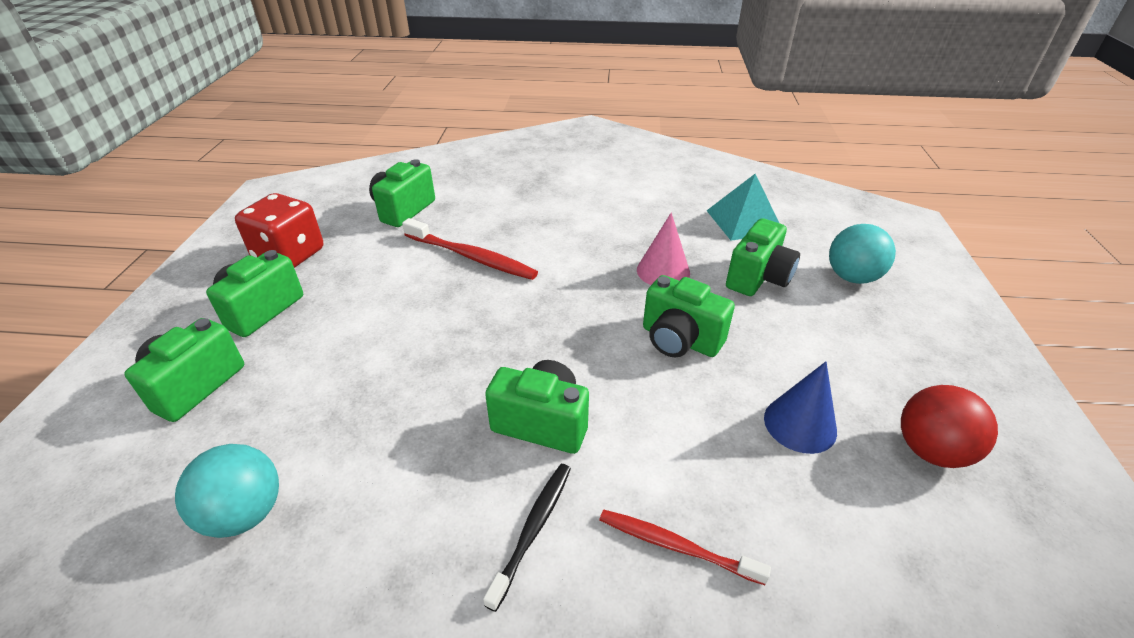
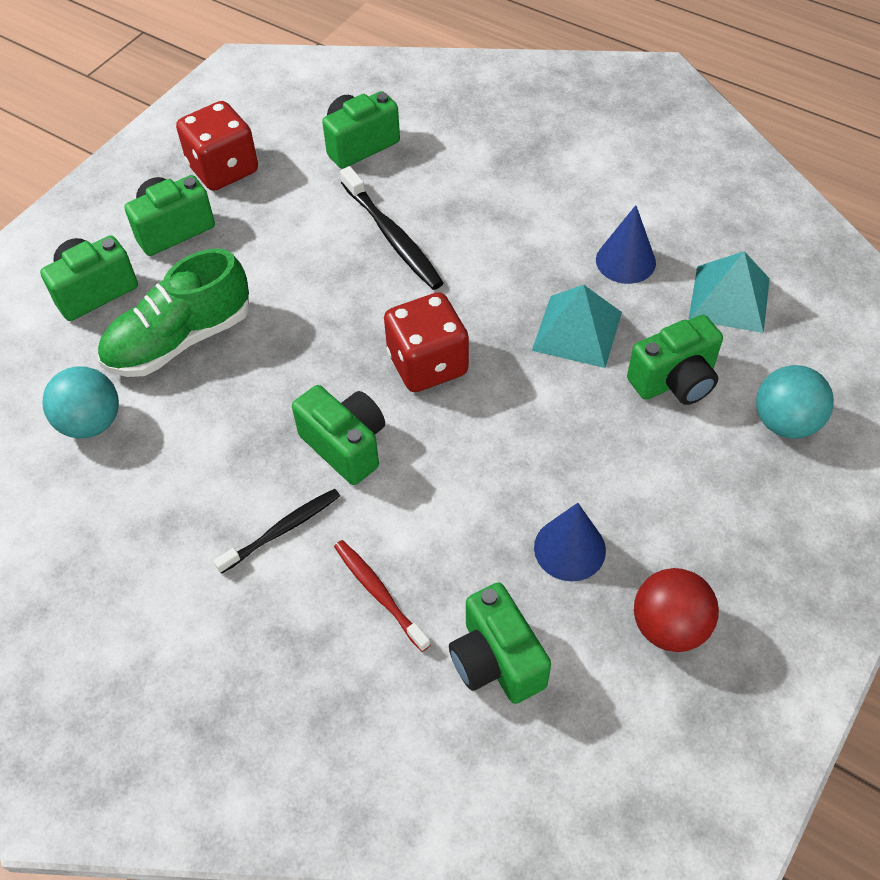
camera: 30 degrees right, 15 degrees up
(315, 395) = (180, 340): none -> green shoe
(472, 257) = (392, 237): red toothbrush -> black toothbrush
(567, 332) = (427, 364): none -> red dice
(657, 221) = (625, 261): none -> blue cone
(663, 271) = (577, 331): pink cone -> turquoise pyramid
(679, 340) = (528, 418): green camera -> green camera (496, 660)

